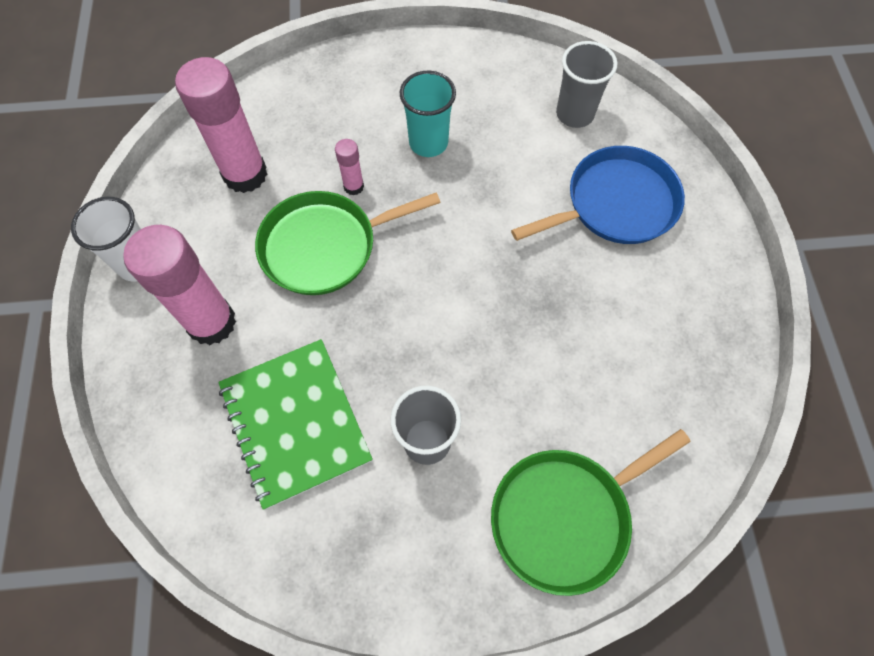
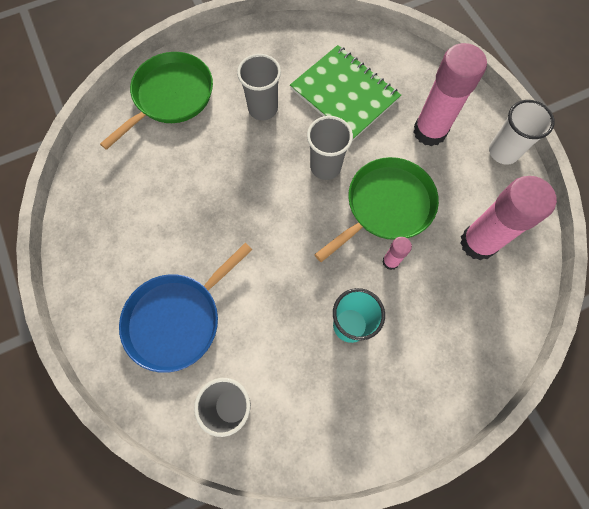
camera: 160 degrees right, 5 degrees up
(375, 321) = (325, 167): none -> grey cup

